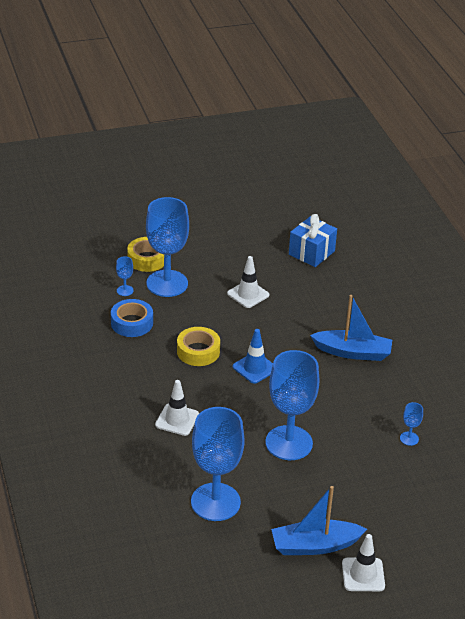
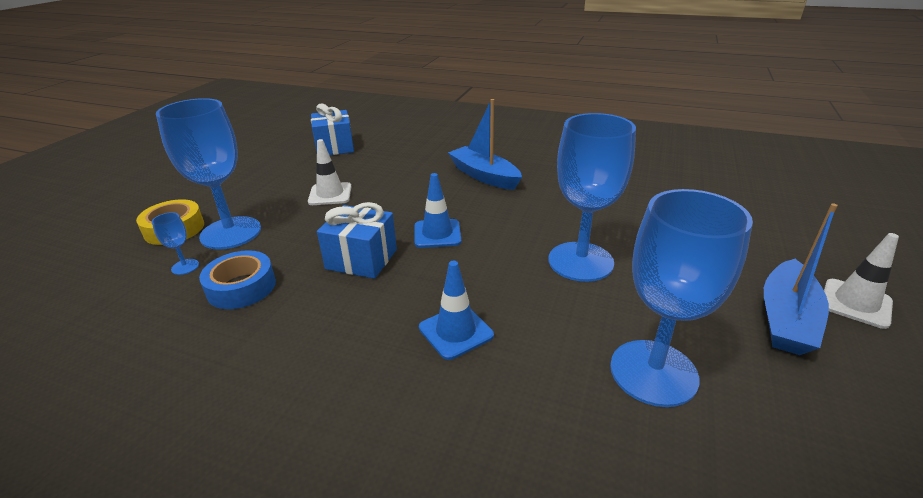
camera: 50 degrees left, 5 degrees down
(177, 420) = (456, 331): white traffic cone -> blue traffic cone
(198, 351) = (361, 259): yellow tape -> blue gift
(353, 352) = (484, 176): blue boat -> blue boat turned 90 degrees counterclockwise
(409, 438) = (631, 193): blue goblet -> none

